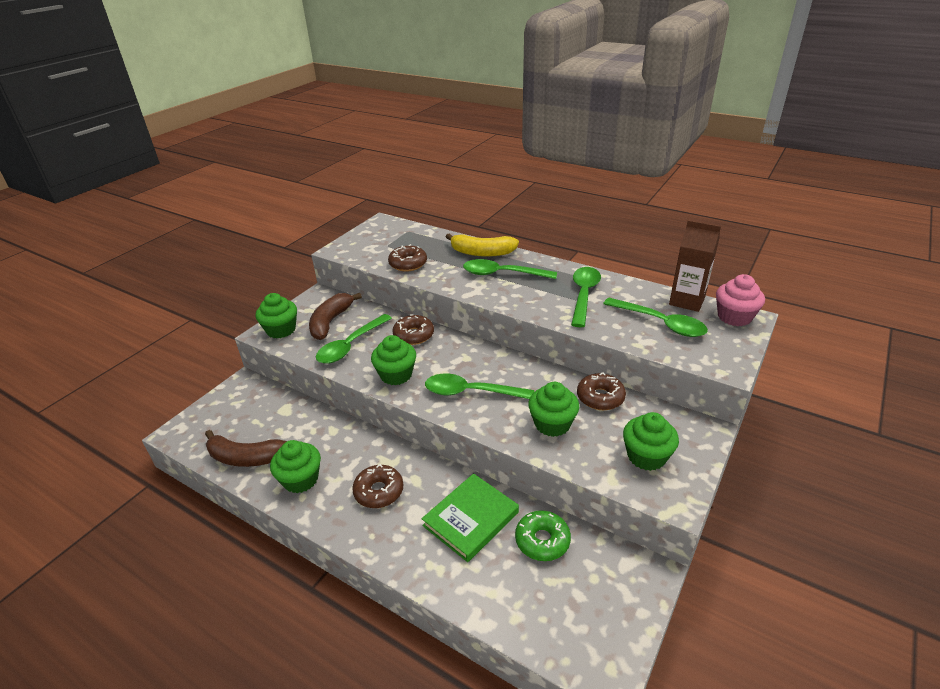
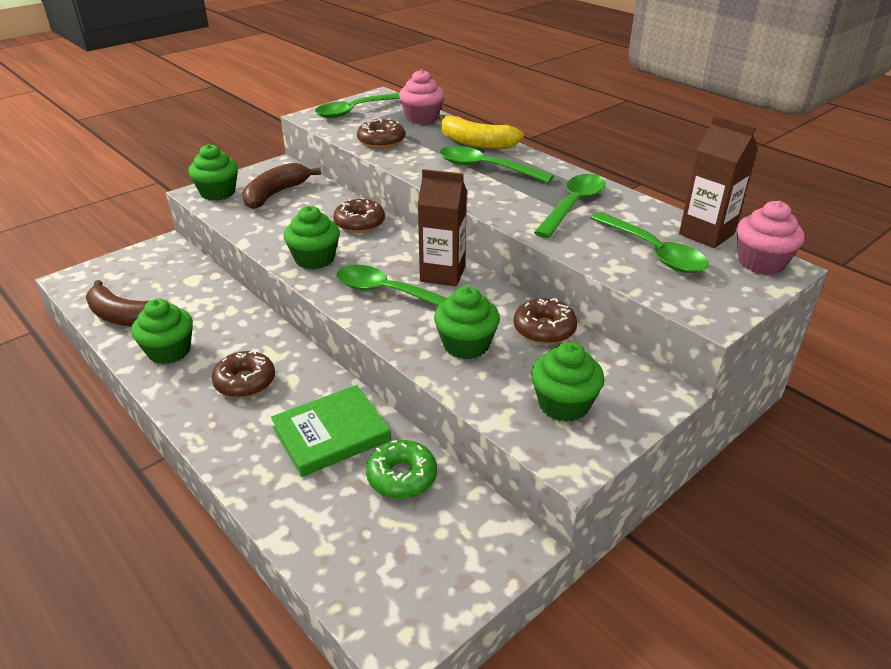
camera: 15 degrees right, 0 degrees up
(351, 345) = (283, 221): green spoon -> green spoon (355, 111)
(427, 237) = (422, 118): none -> pink cupcake
(502, 367) = (442, 274): none -> brown carton

